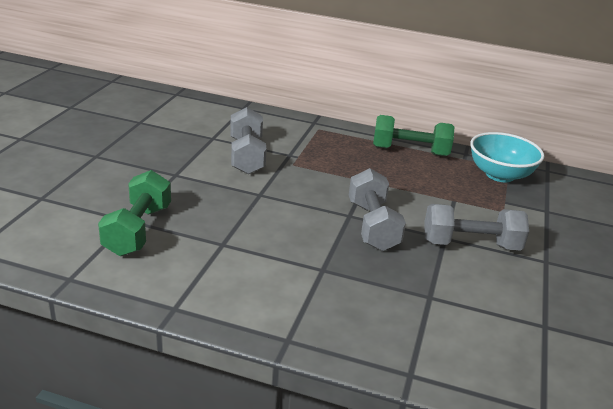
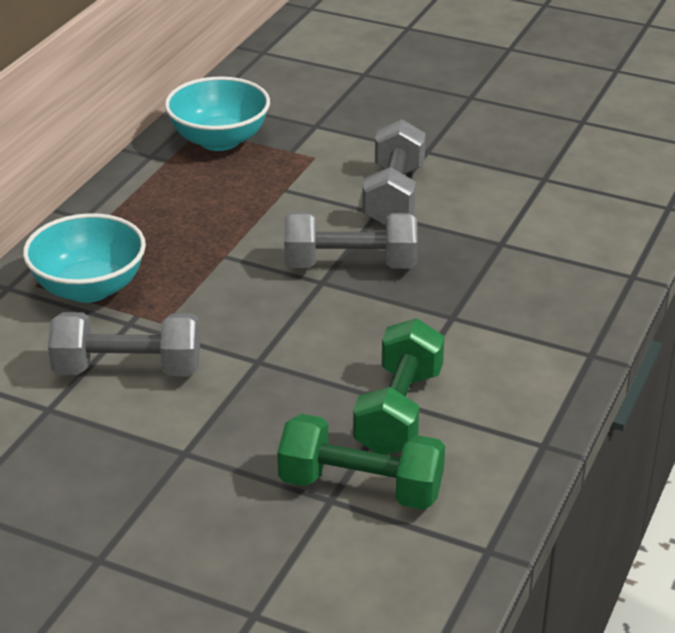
camera: 80 degrees left, 5 degrees up
(319, 142) = (89, 288): none -> turquoise bowl
(410, 151) = (136, 203): green dumbbell -> green dumbbell (398, 411)

